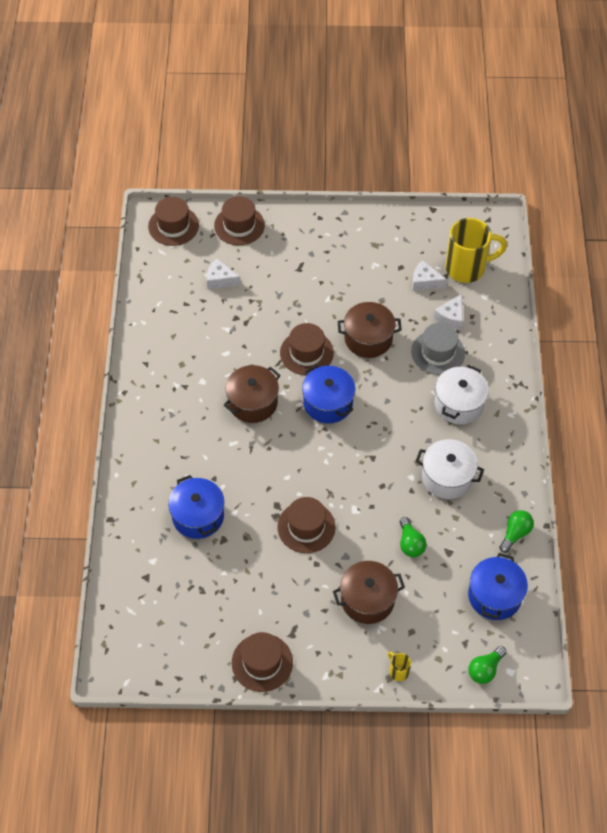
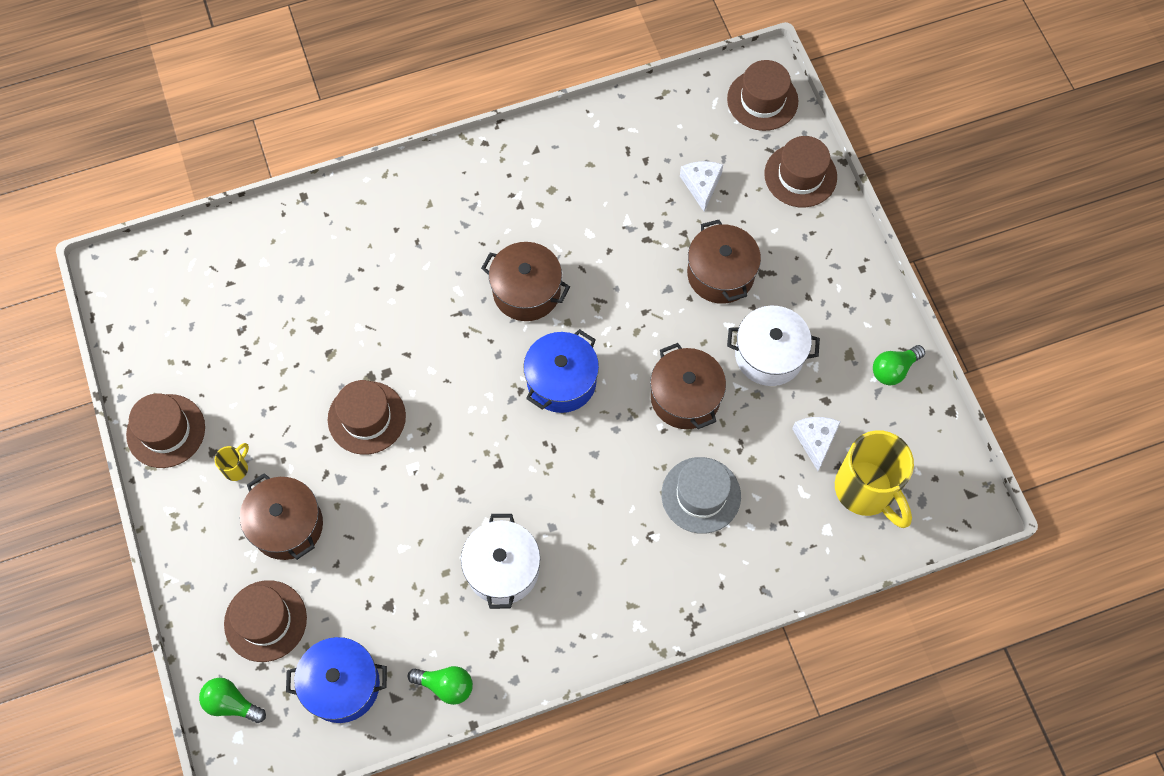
camera: 70 degrees right, 10 degrees up
(198, 516) = (340, 289): blue pot -> none
(290, 291) = (720, 274): none -> brown pot
(306, 353) = (630, 328): brown hat -> brown hat (265, 621)
(398, 671) = (199, 595): yellow mug -> yellow mug (236, 468)
(410, 543) = (385, 552): green light bulb -> green light bulb (893, 369)
(451, 317) = (769, 494): white cheese -> none
(459, 404) = (626, 549): white pot -> white pot (769, 355)

